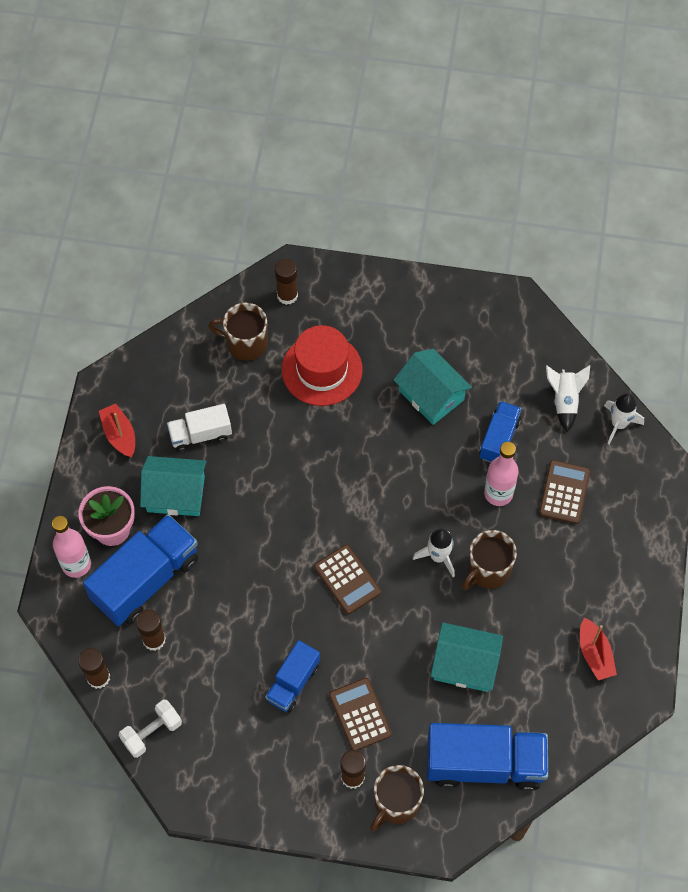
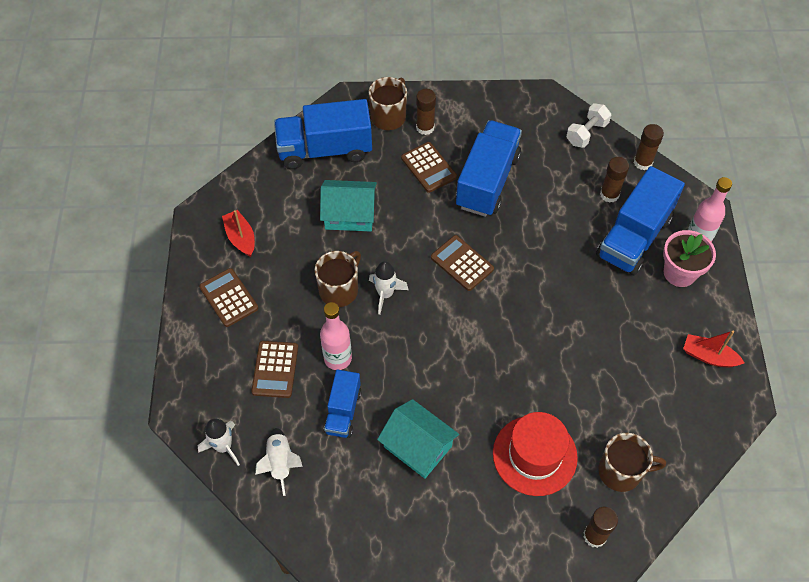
camera: 170 degrees right, 5 degrees down
(119, 435) = (708, 356): red boat -> red boat turned 150 degrees clockwise
(176, 494) = (635, 311): turquoise house -> none
(200, 434) = (633, 369): white truck -> none
(293, 682) = (487, 181): blue truck -> blue truck, size x1.78
(610, 580) = (229, 298): none -> brown calculator

